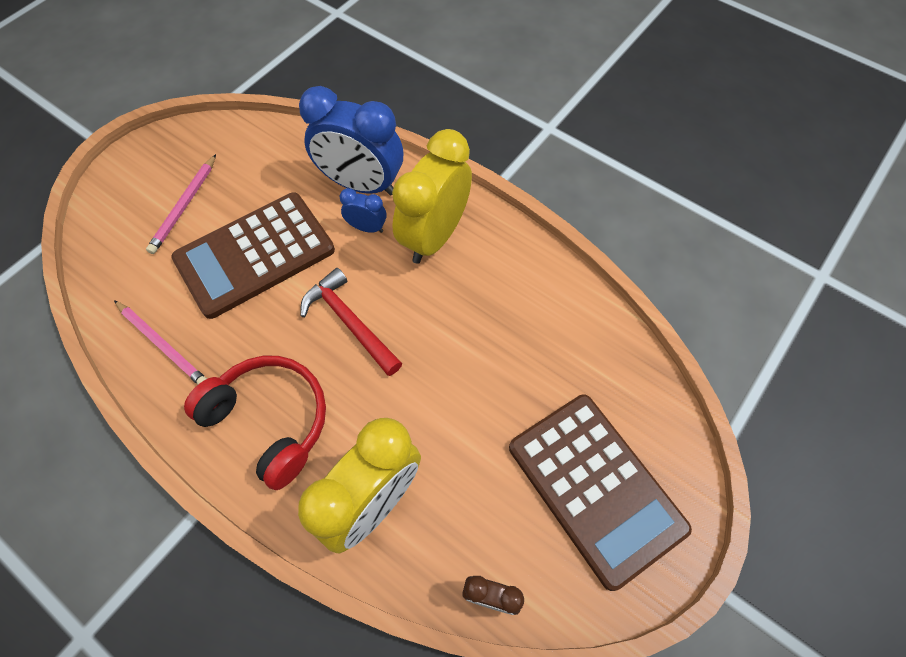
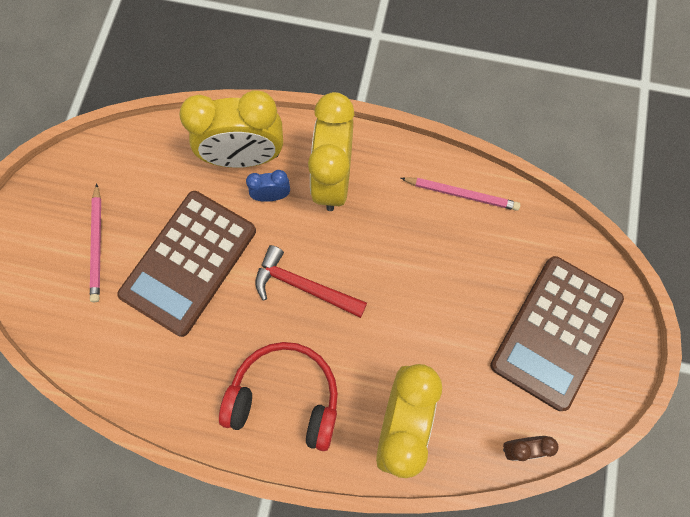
camera: 25 degrees left, 10 degrees up
(162, 345) = (157, 377): pink pencil -> pink pencil (461, 194)
(361, 184) = (245, 157): blue clock -> yellow clock
(595, 487) = (556, 332): brown calculator -> brown calculator turned 90 degrees clockwise

